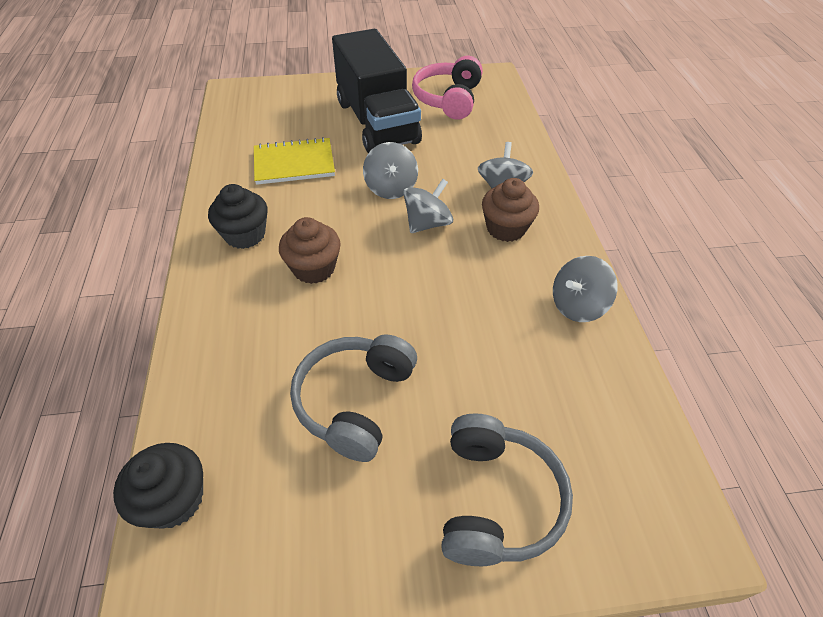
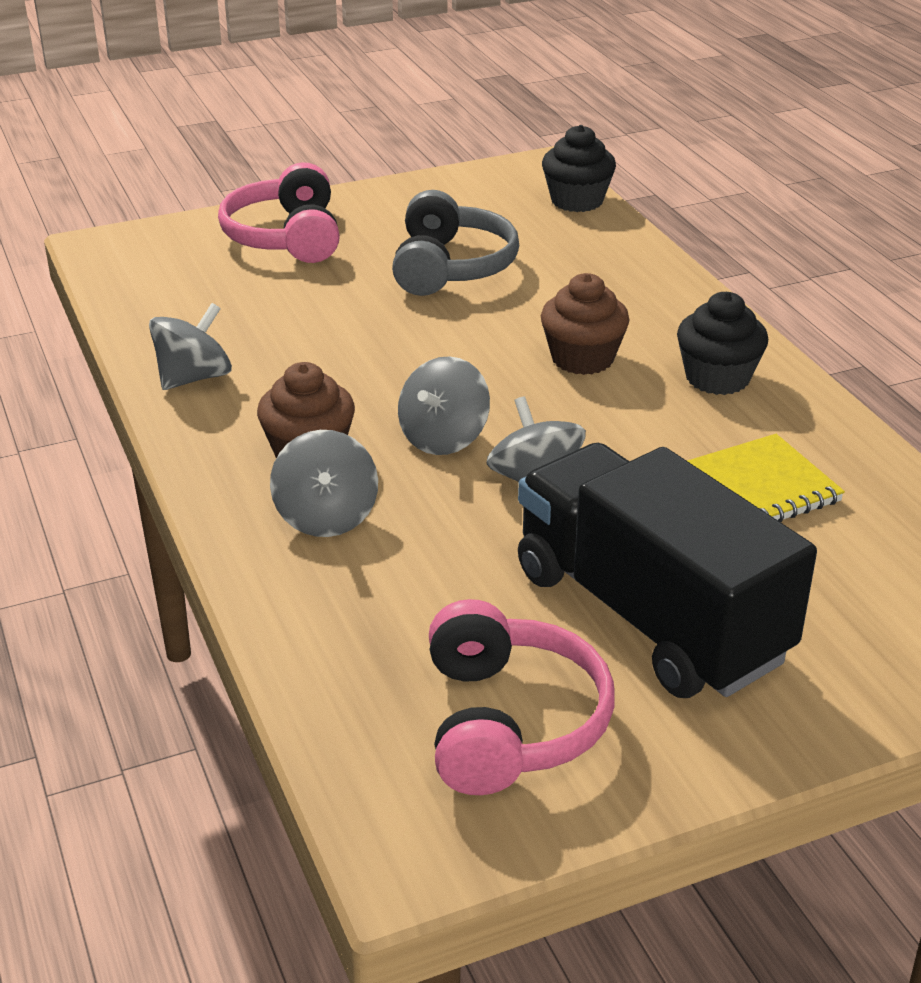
camera: 165 degrees right, 15 degrees down
(496, 499) = (286, 237): grey headphones -> pink headphones

